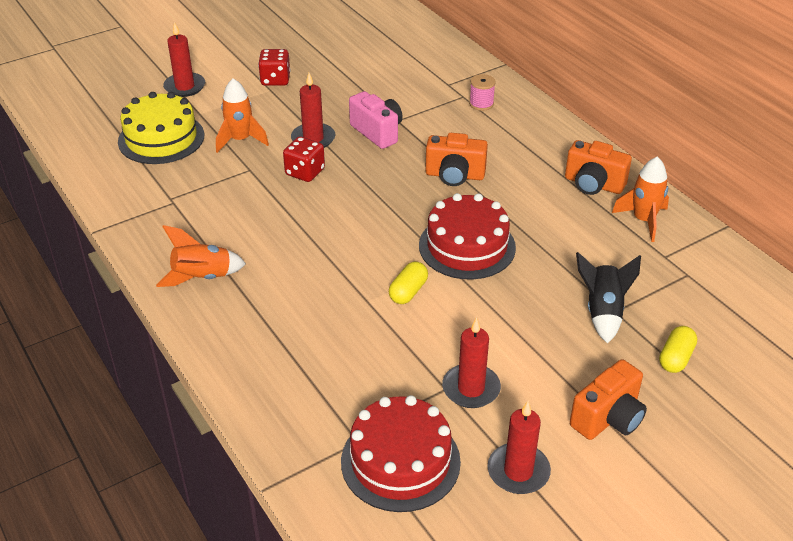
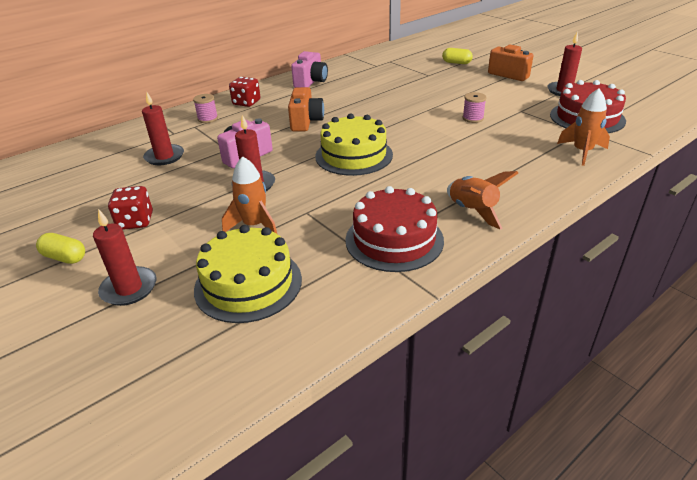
camera: 95 degrees left, 5 degrees down
(305, 172) = (308, 182): red dice -> red dice (246, 103)
(353, 207) = (354, 155): none -> yellow cake
(408, 292) = (443, 127): yellow capsule -> yellow capsule (65, 257)
(429, 327) = (473, 118): none -> pink spool
(467, 246) = (387, 113): red cake -> red cake (394, 240)
(471, 388) = (515, 104): red candle -> red candle (164, 157)
(593, 184) = (311, 82): orange camera -> pink camera
(603, 312) = (430, 77): black rocket -> none
(643, 220) = (345, 70): orange rocket -> orange rocket (582, 152)

